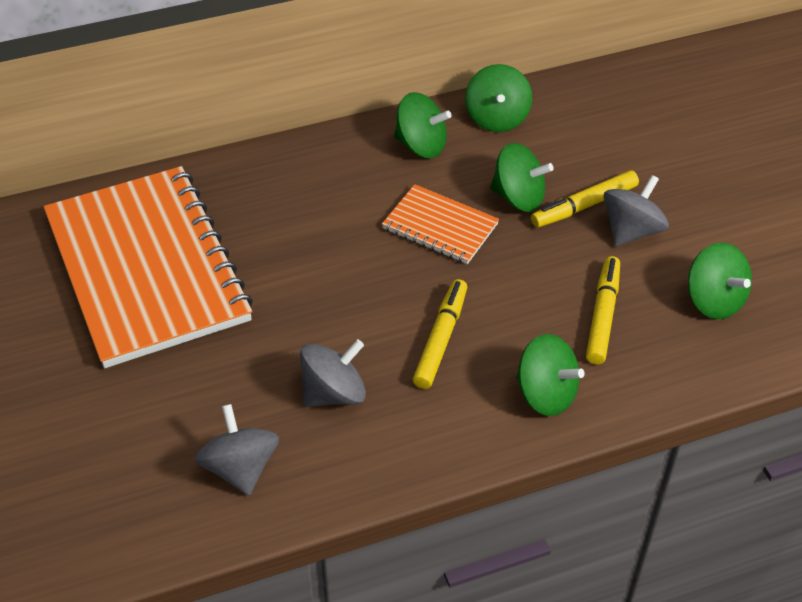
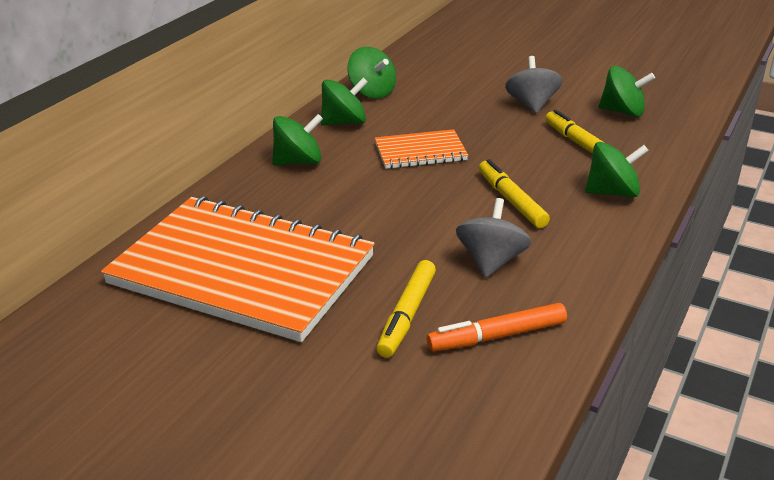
camera: 40 degrees left, 15 degrees down
(240, 468) = (497, 336): grey spinning top -> orange marker
(518, 197) = (445, 119): green spinning top -> green spinning top (299, 162)
(584, 206) = (488, 106): yellow marker -> yellow marker (407, 315)

